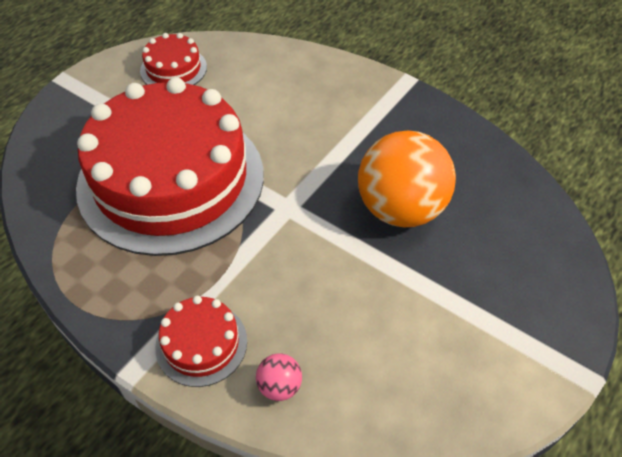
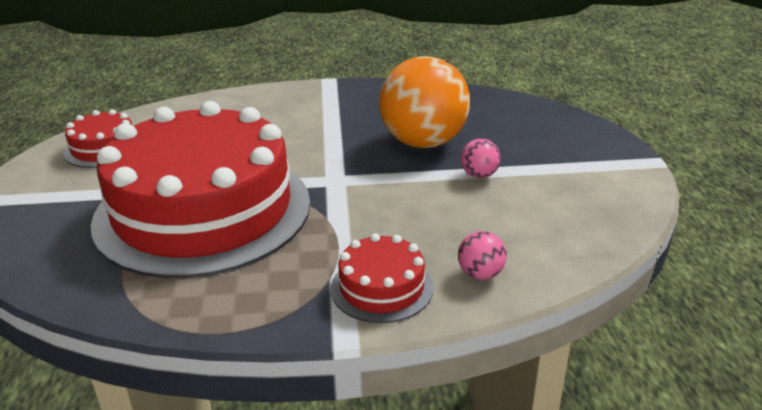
camera: 40 degrees left, 20 degrees down
(402, 280) = (479, 175): none -> pink ball

